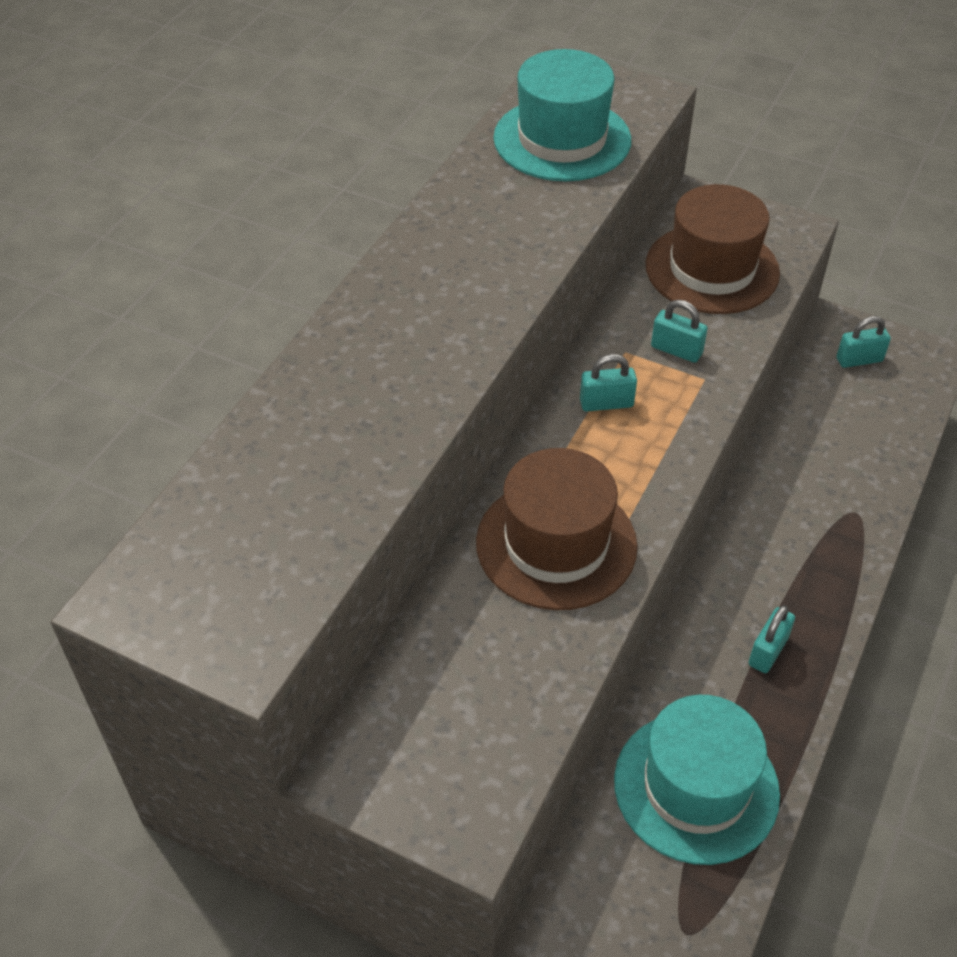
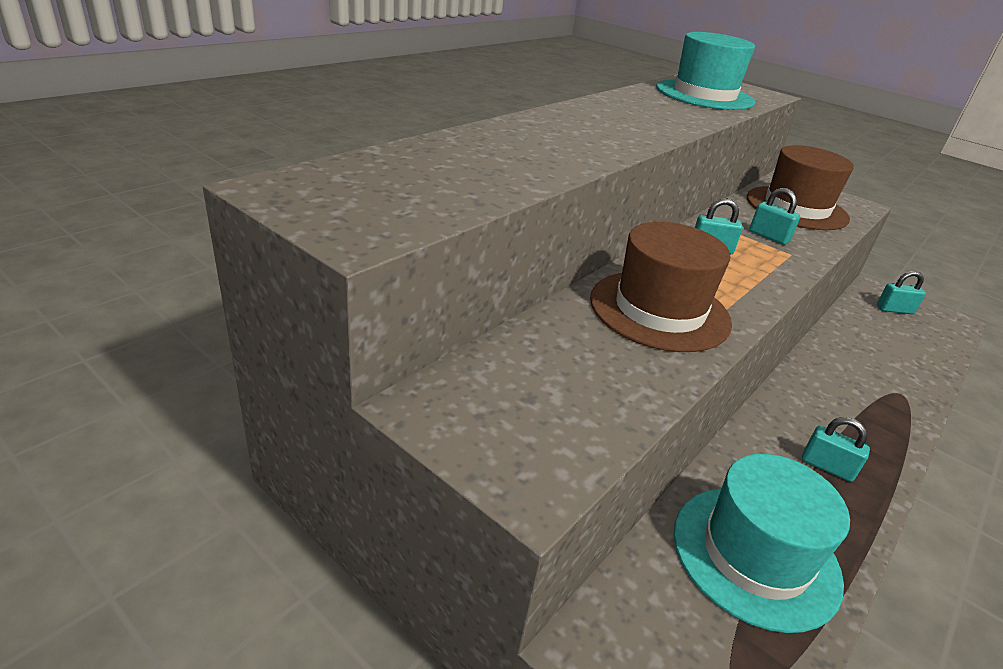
camera: 10 degrees right, 15 degrees down
(768, 651) = (827, 467): turquoise padlock -> turquoise padlock turned 75 degrees clockwise

